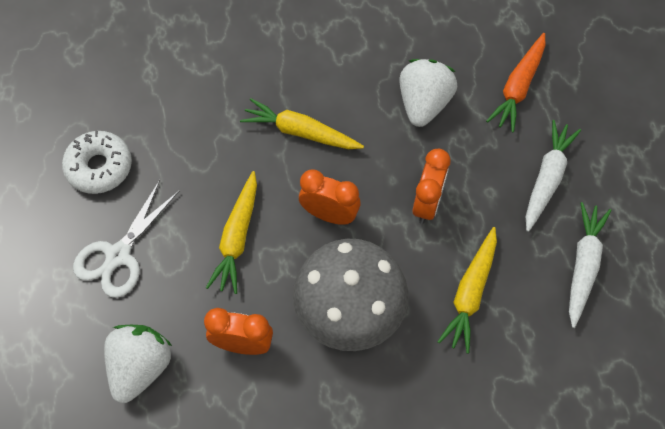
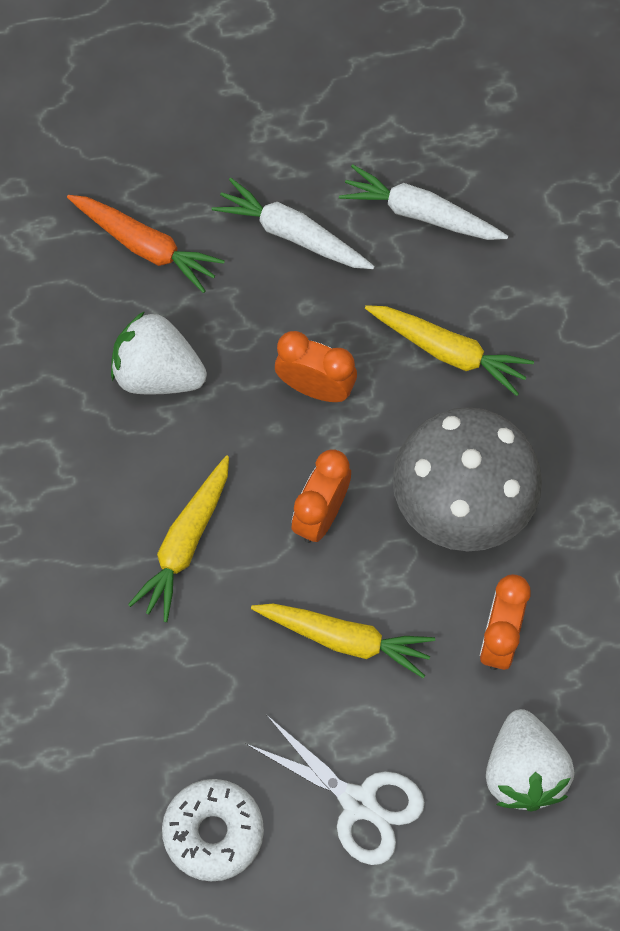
camera: 85 degrees left, 5 degrees up
(140, 367) = (524, 771): white strawberry -> white strawberry turned 120 degrees counterclockwise

